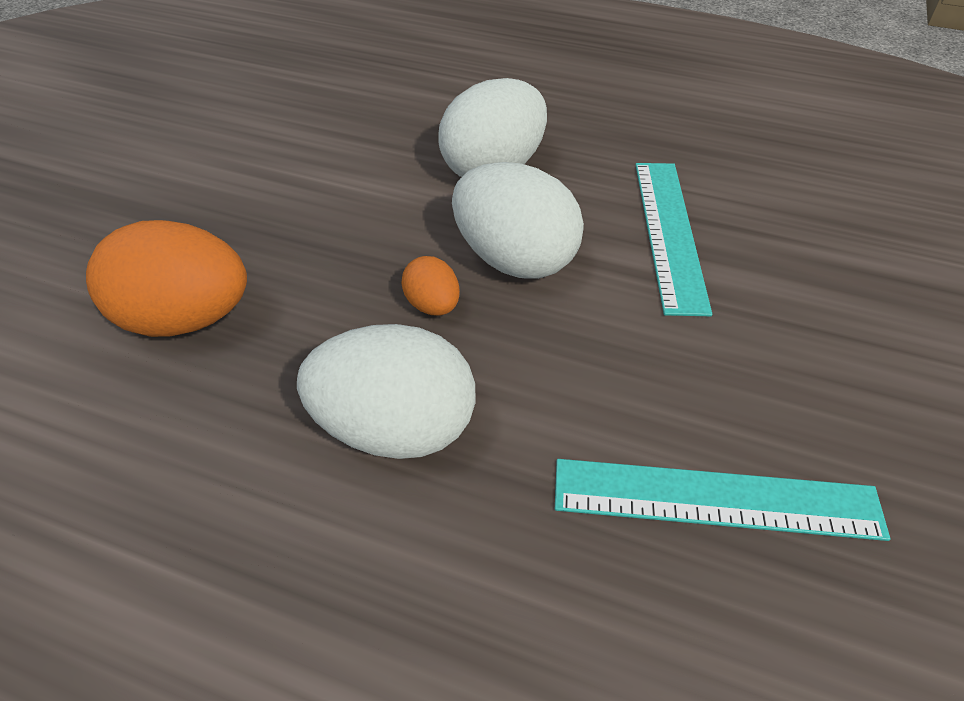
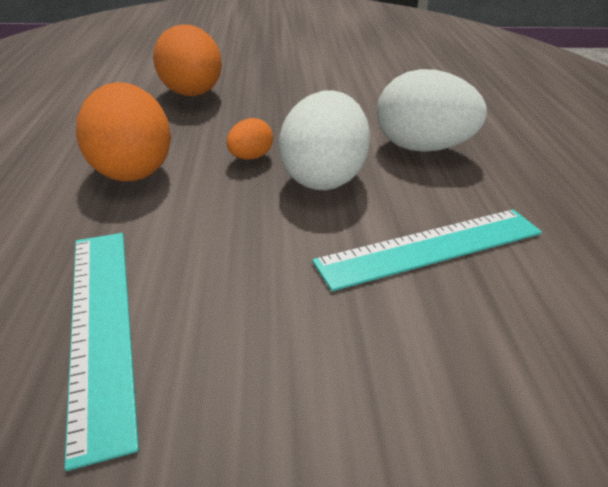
camera: 65 degrees right, 10 degrees down
(395, 429) = (132, 169): white egg -> orange egg

